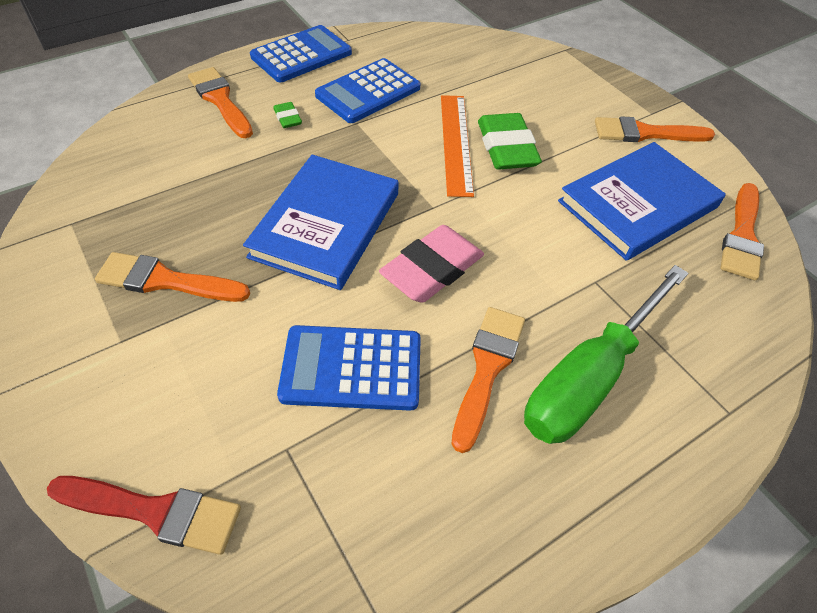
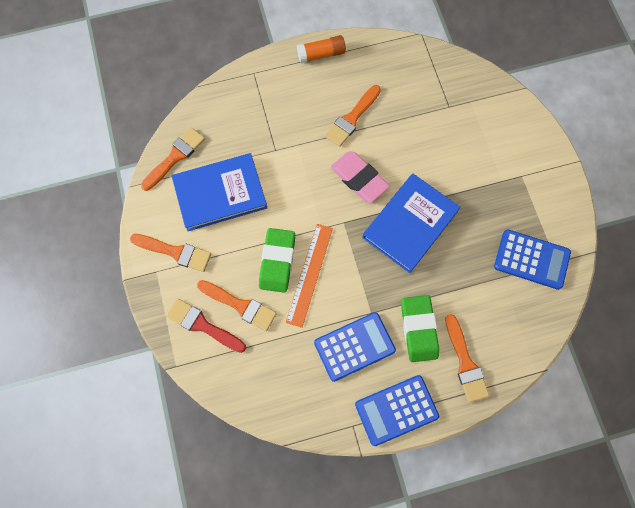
camera: 160 degrees left, 20 degrees up
(154, 512) = (503, 96): red brush -> red brush (203, 325)
(166, 281) = (501, 206): orange brush -> orange brush (240, 305)
(287, 118) = (419, 329): green eraser -> green eraser, size x2.14
(351, 368) = (414, 134): blue calculator -> blue calculator (531, 259)
(432, 269) = (359, 179): pink eraser -> pink eraser turned 75 degrees clockwise
(589, 378) = (307, 102): green screwdriver -> none
(620, 500) = (321, 54): none -> orange glue stick

